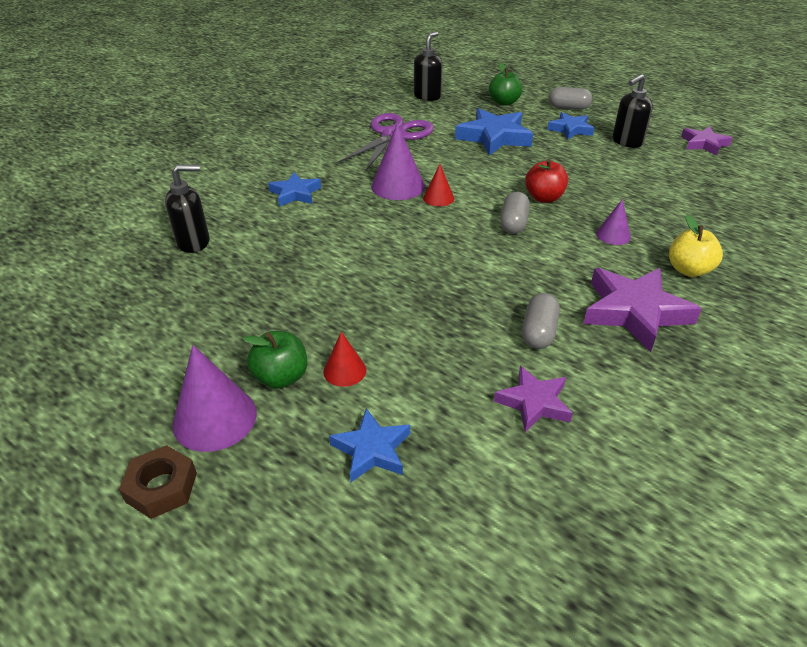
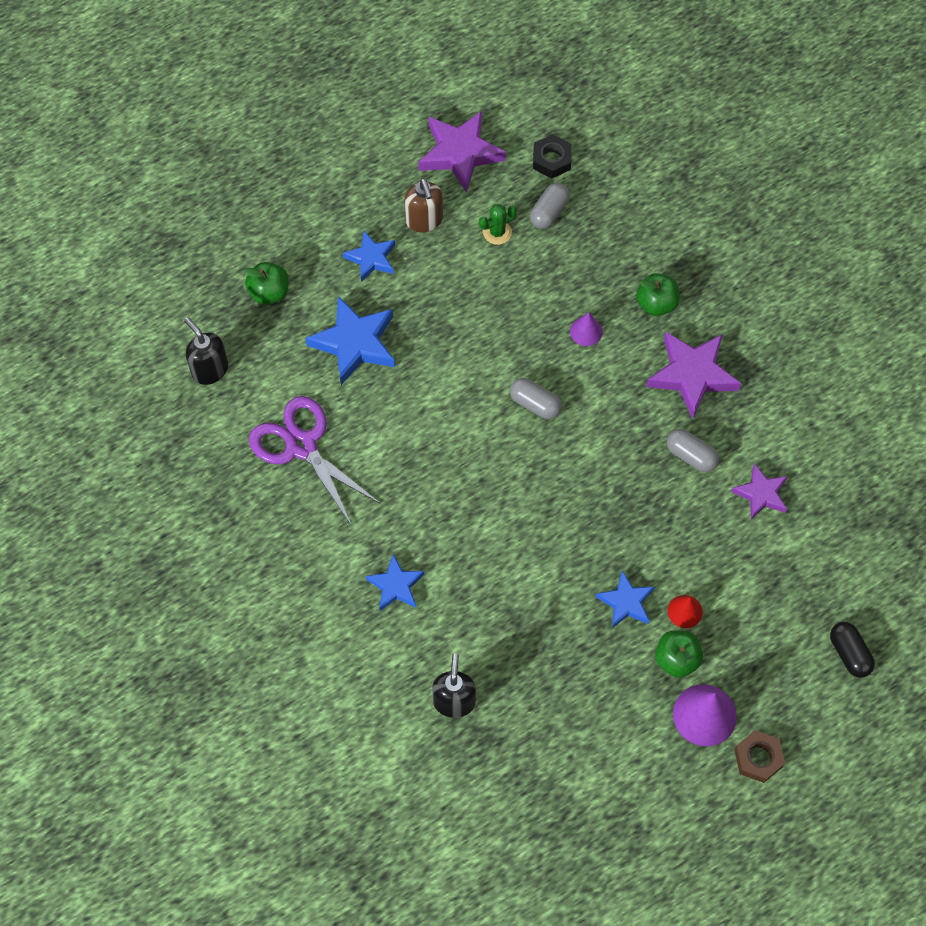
camera: 70 degrees left, 25 degrees up
(350, 561) = (849, 653): none -> black capsule
(372, 450) = (769, 615): blue star -> blue star (626, 602)
(398, 186) = (422, 480): purple cone -> none
(438, 198) = (462, 451): red cone -> none
(544, 198) = (501, 356): red apple -> none
(568, 108) = (316, 232): grey capsule -> grey capsule (549, 212)
(627, 142) = (424, 221): black soap dispenser -> brown soap dispenser
(656, 173) = (497, 232): none -> green cactus
(688, 270) = (656, 303): yellow apple -> green apple
(704, 144) = (460, 153): purple star -> purple star, size x1.66
(757, 183) = (551, 160): none -> black nut

